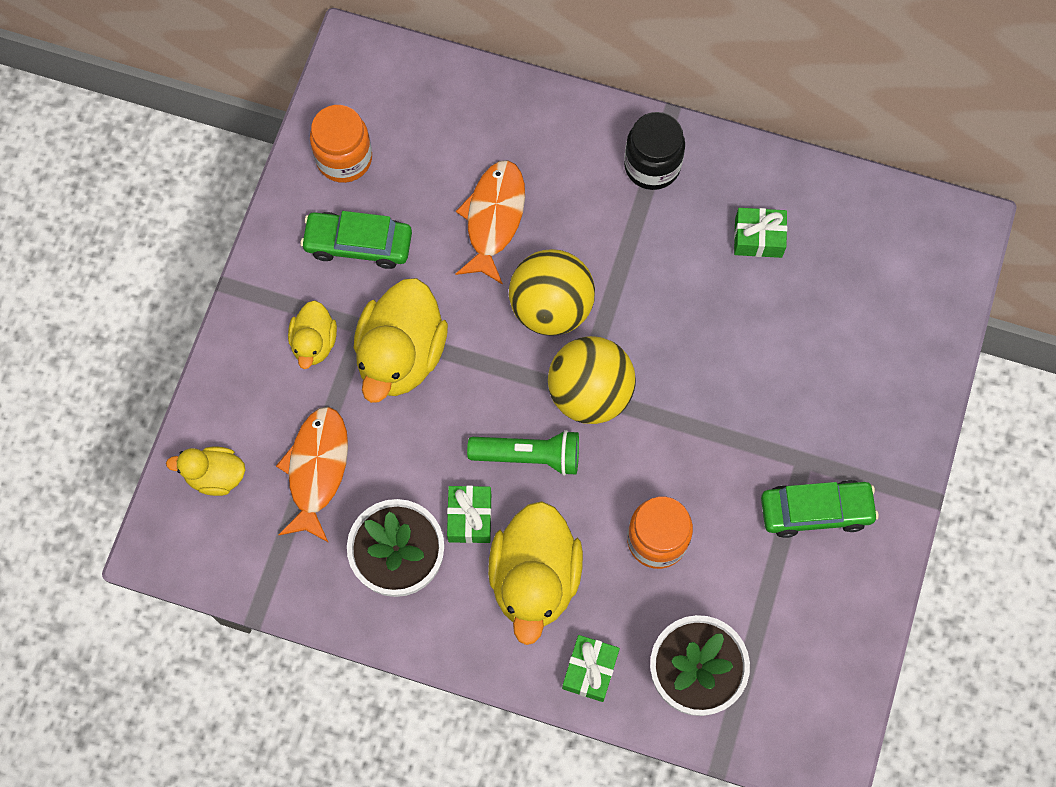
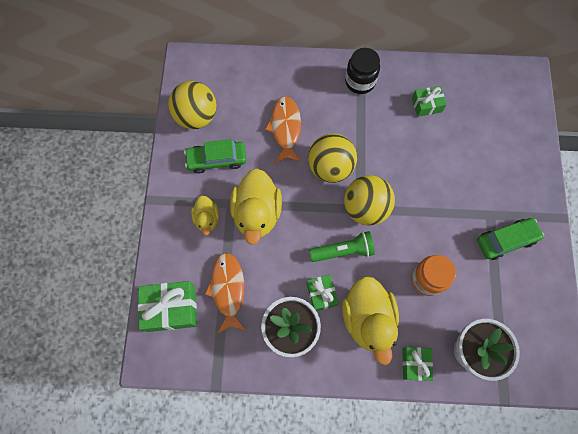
camera: 15 degrees left, 0 degrees up
(215, 476) = (171, 308): yellow duck -> green gift
(344, 158) = (196, 116): orange jar -> yellow ball

